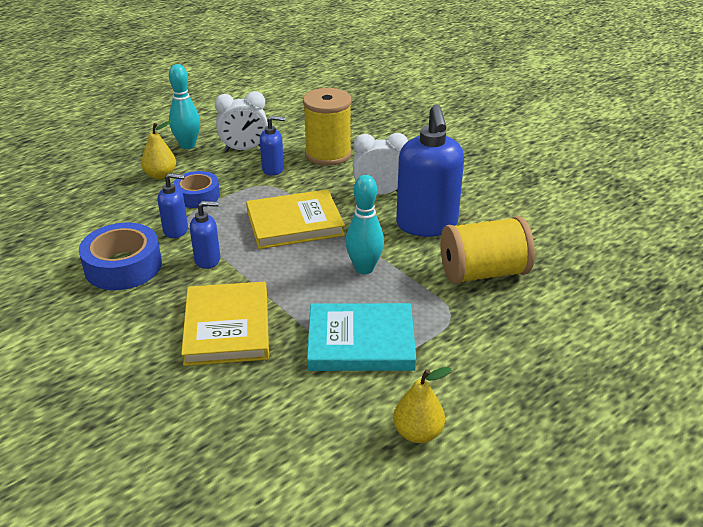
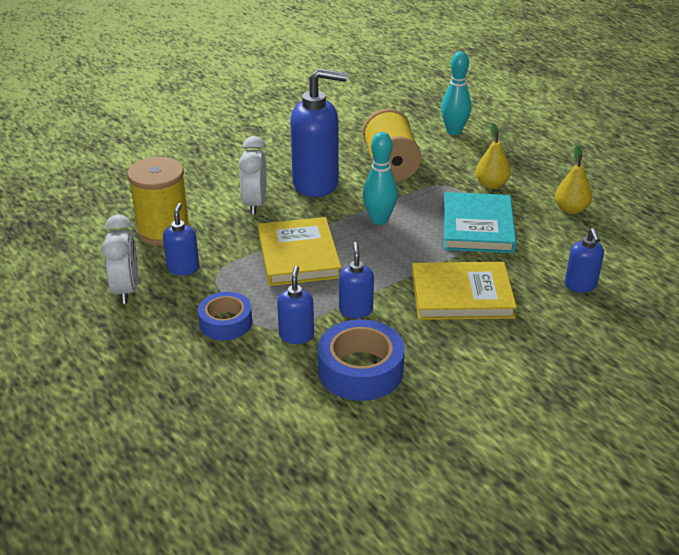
camera: 85 degrees left, 0 degrees up
(160, 175) = (166, 356): yellow pear -> yellow pear (491, 185)
(188, 145) = (95, 336): turquoise bowling pin -> turquoise bowling pin (454, 131)
(241, 427) = (580, 285): none -> blue soap dispenser

